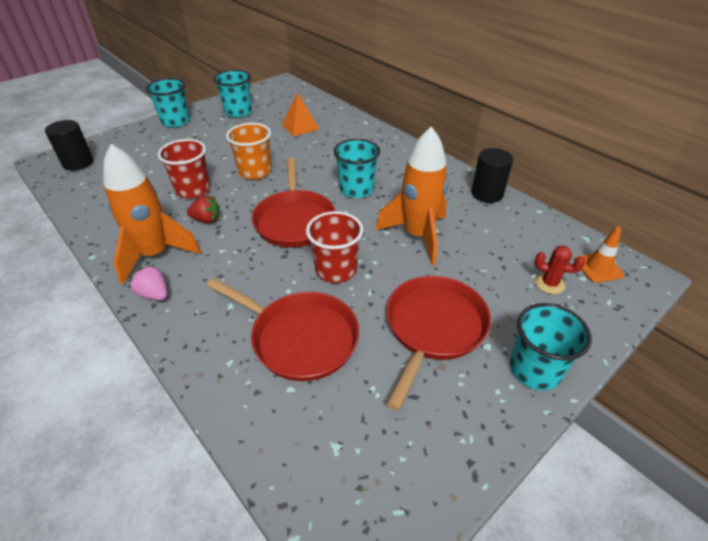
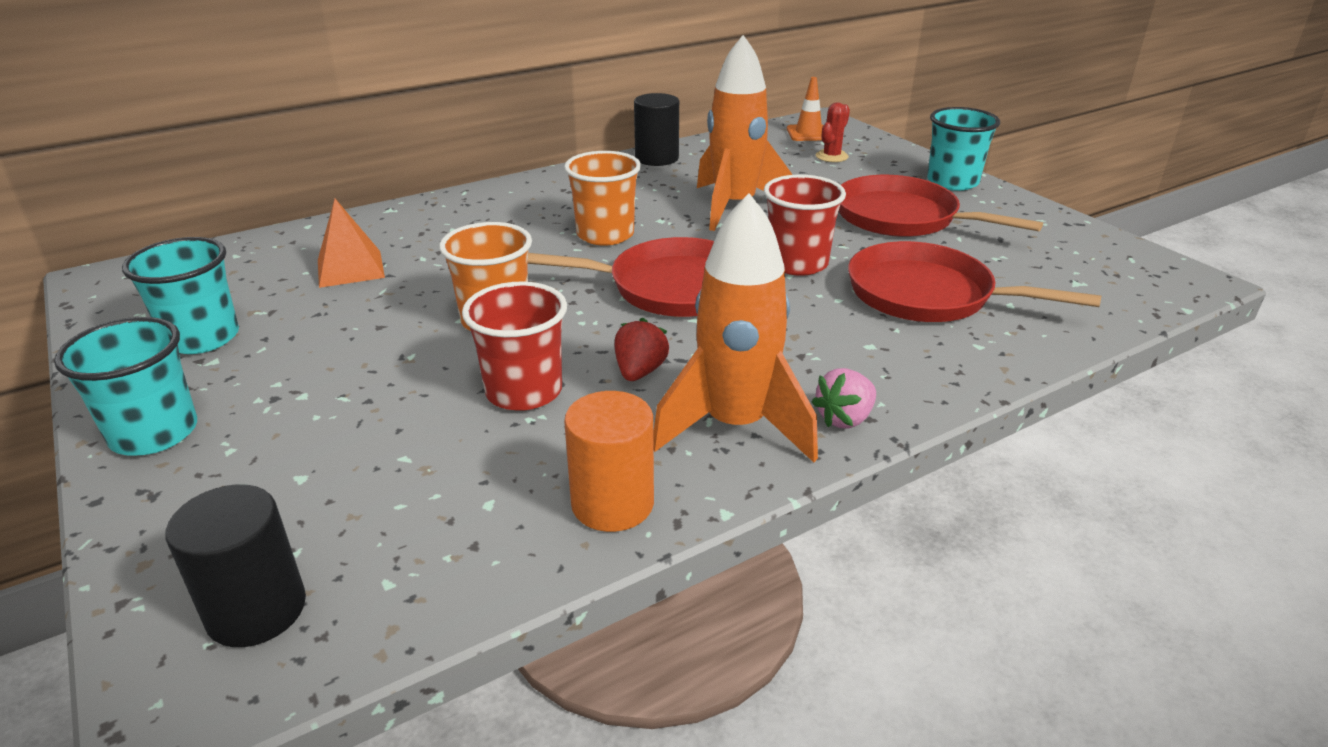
camera: 80 degrees left, 10 degrees down
(107, 224) = (612, 503): none -> orange cylinder
(299, 338) = (928, 295): red pan -> red pan turned 105 degrees counterclockwise
(356, 189) = (605, 235): turquoise cup -> orange cup

